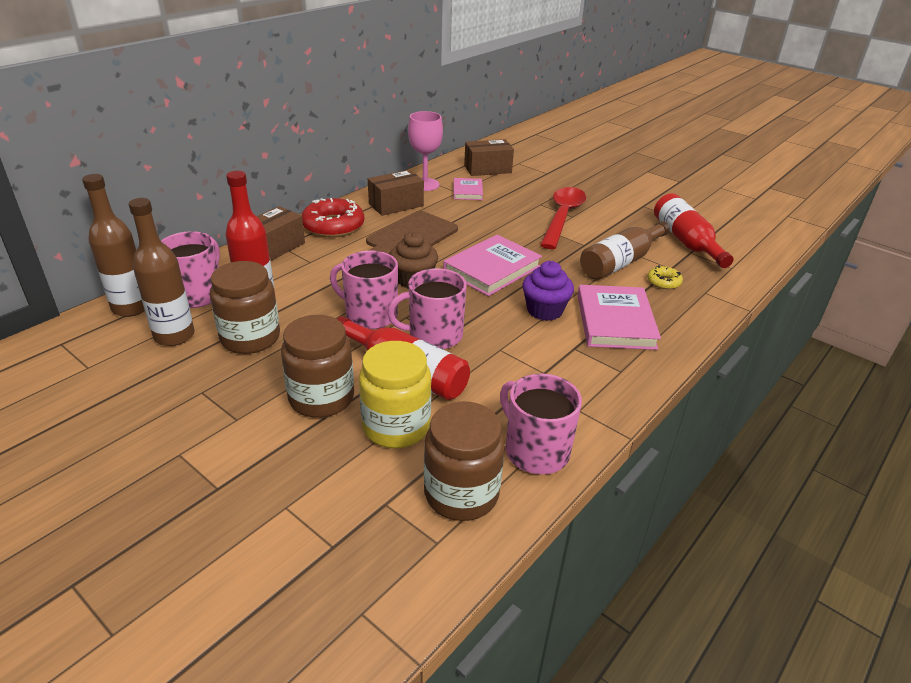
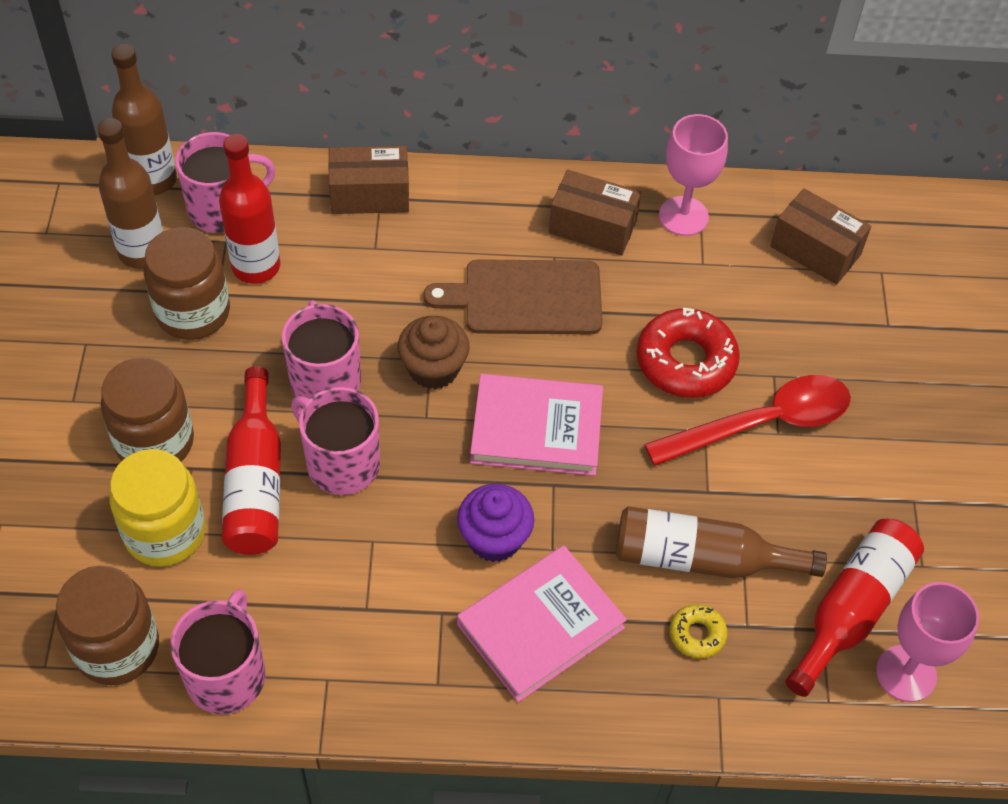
camera: 50 degrees right, 20 degrees up
(333, 226) = (473, 207): red donut -> red donut (686, 361)
(467, 191) = (717, 273): pink book -> none
(732, 244) = (906, 673): none -> pink goblet

